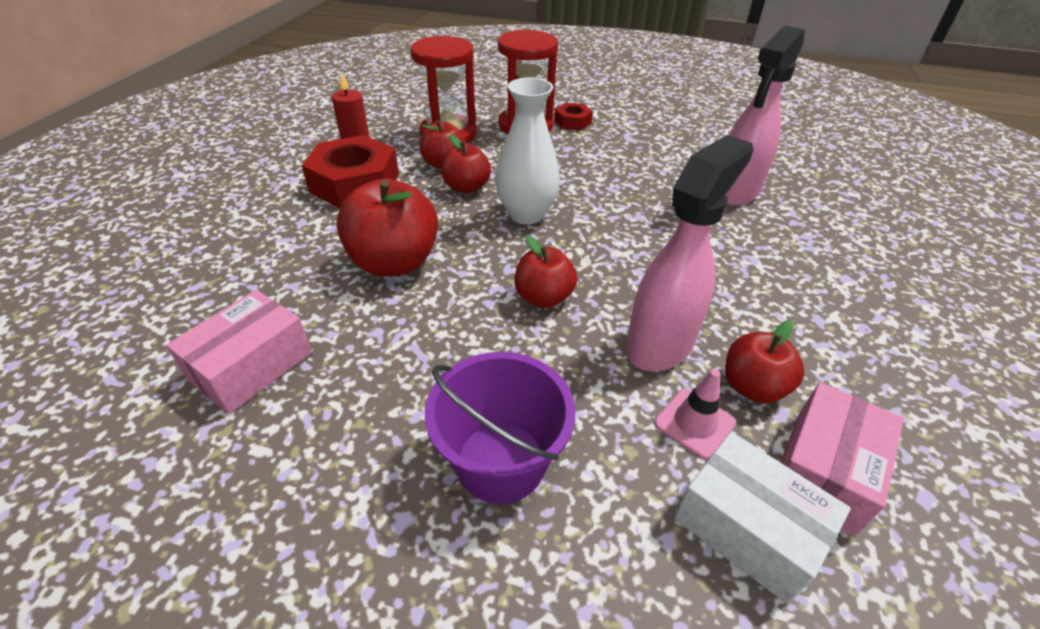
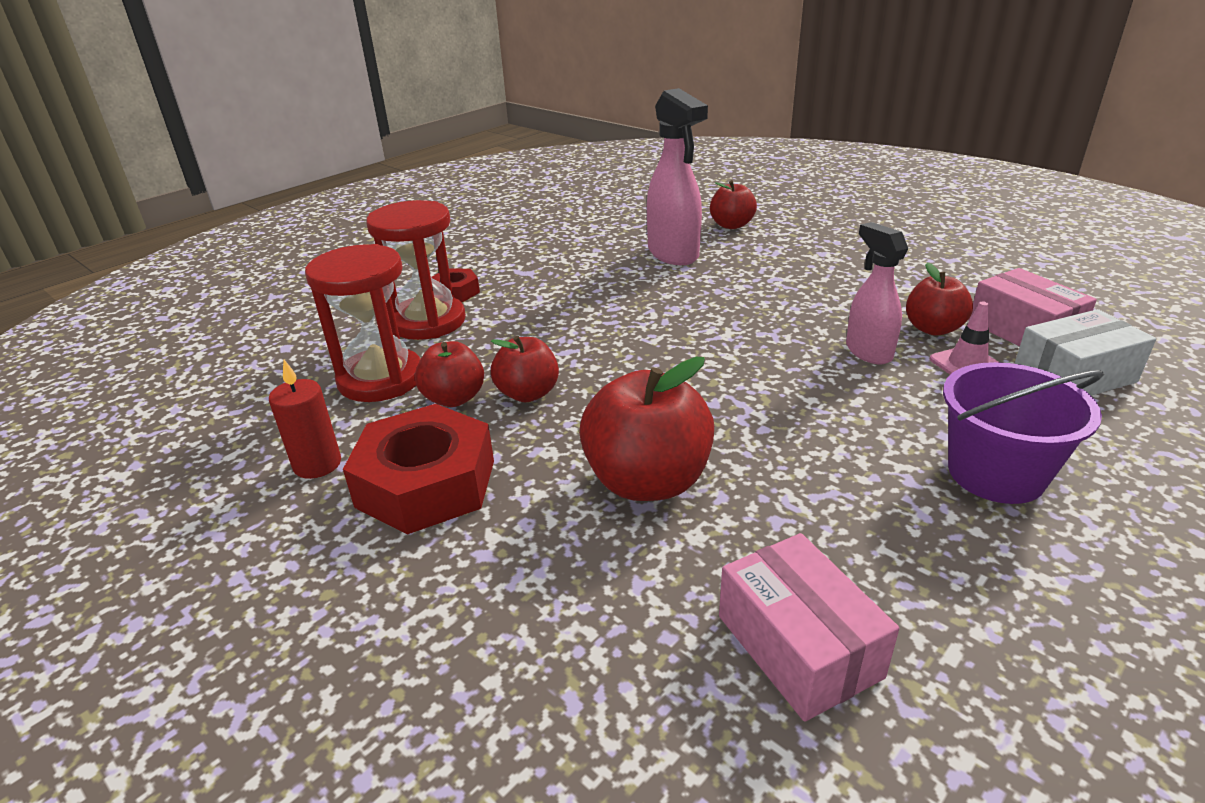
camera: 60 degrees left, 10 degrees down
(526, 214) = (619, 367): white vase -> none
(543, 297) = (773, 393): red apple -> red apple (731, 225)
(660, 344) = (868, 352): pink spray bottle -> pink spray bottle, size x0.65

